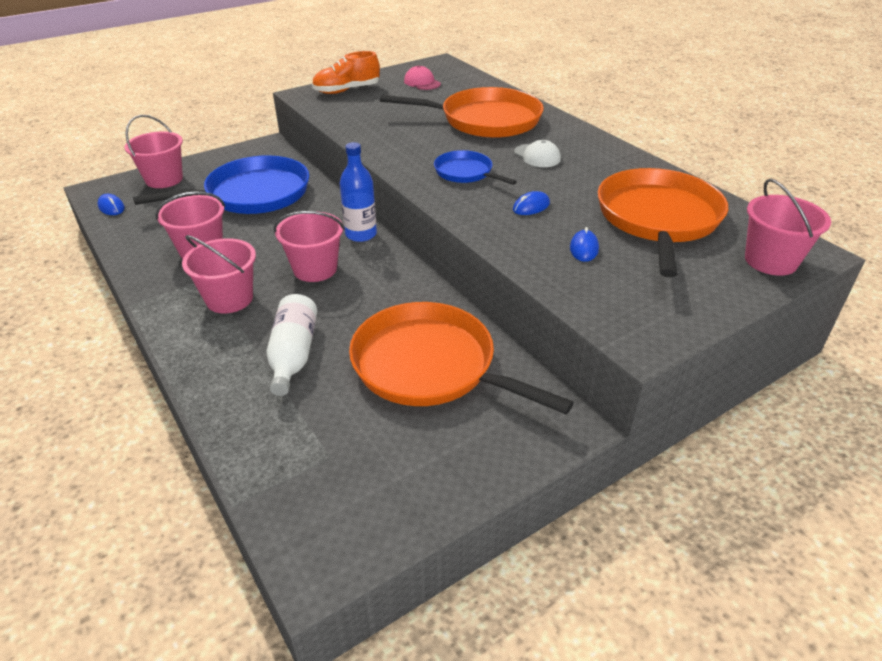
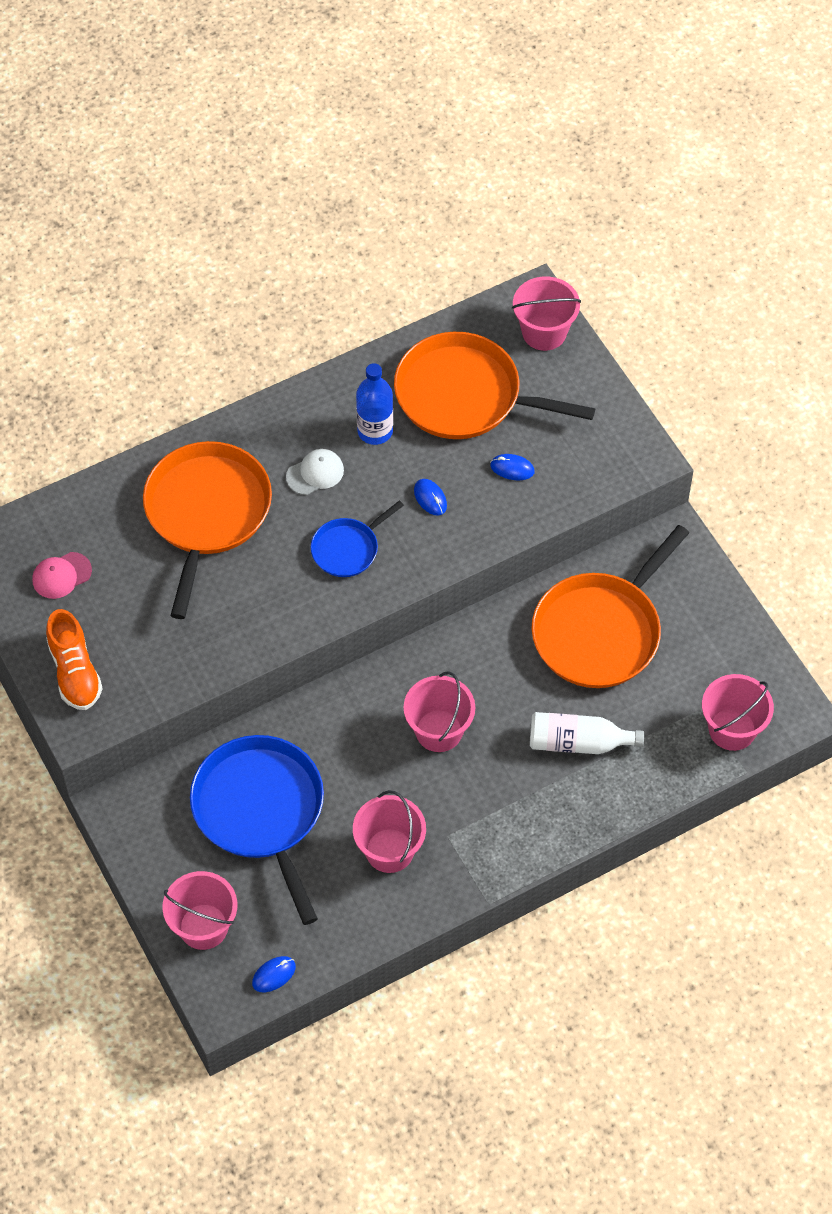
camera: 85 degrees left, 20 degrees up
(229, 299) = (486, 808): pink bucket -> pink bucket (732, 729)
(361, 234) = (373, 686): blue bottle -> blue bottle (375, 431)

